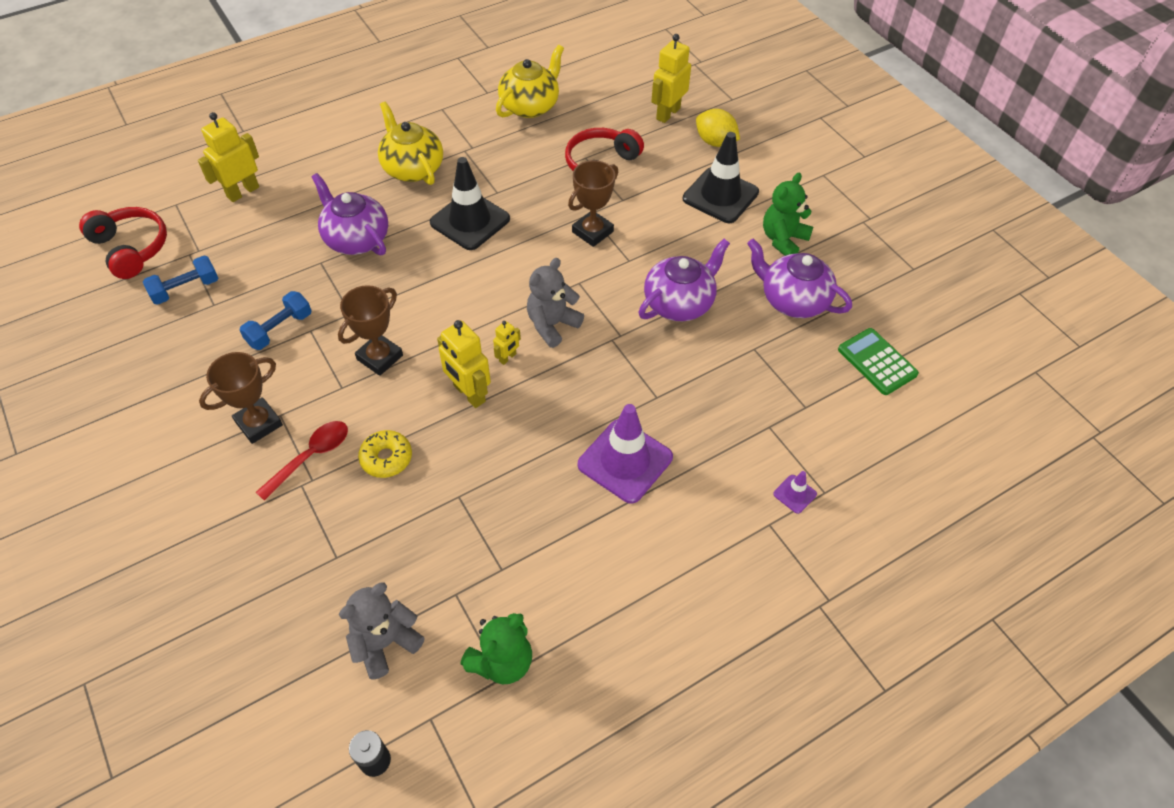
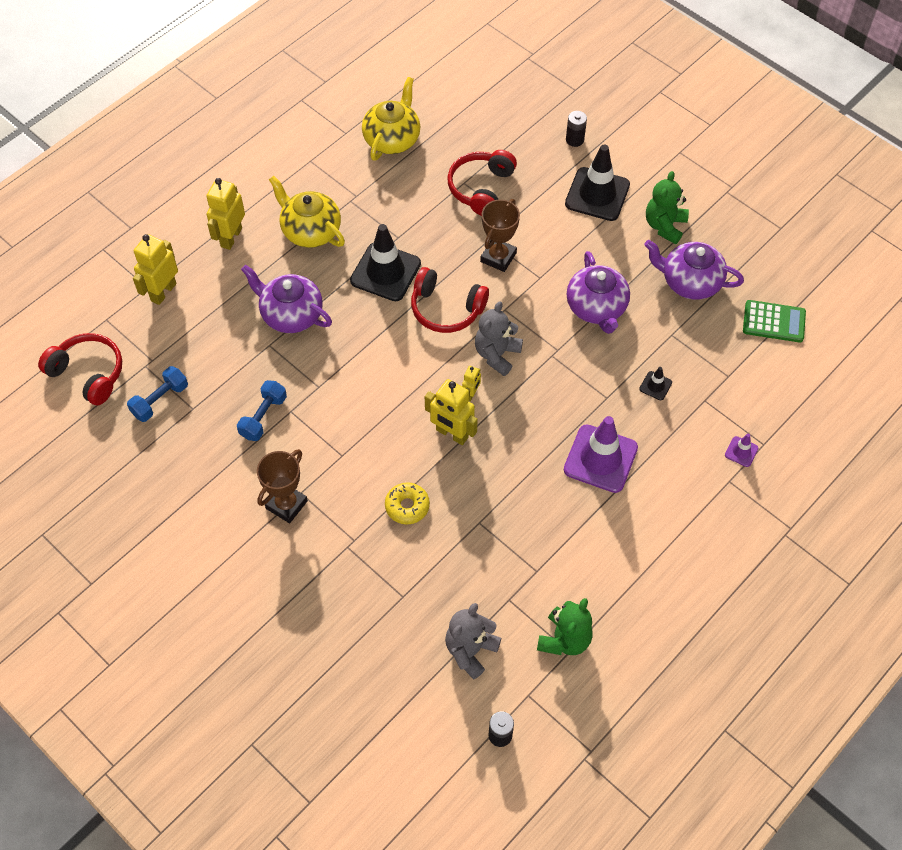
camera: 15 degrees left, 5 degrees up
(311, 457) = (344, 521): red spoon -> none
(380, 357) = (362, 421): brown trophy -> none
(517, 268) = (446, 309): none -> red headphones
(667, 113) = (522, 119): yellow robot -> yellow robot (231, 237)
(679, 303) = (596, 308): purple teapot -> purple teapot turned 135 degrees clockwise
(715, 142) = (574, 140): yellow lemon -> black battery
(717, 397) = (655, 386): none -> black traffic cone
(877, 362) = (774, 322): green calculator -> green calculator turned 150 degrees clockwise

